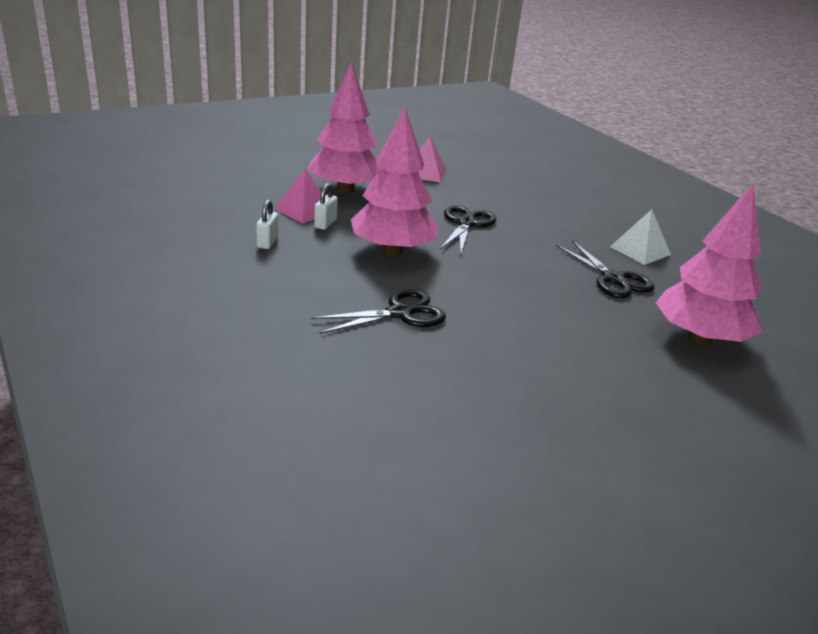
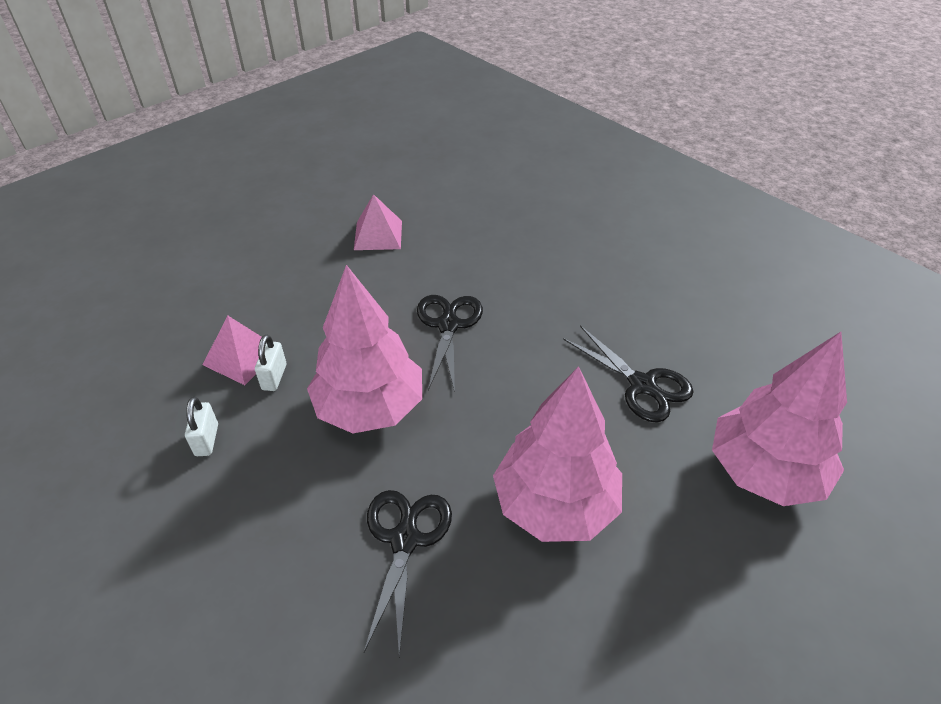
camera: 10 degrees left, 15 degrees up
(345, 190) = (286, 298): pink tree -> pink tree (555, 504)
(399, 313) = (405, 540): black scissors -> black scissors turned 45 degrees counterclockwise
(640, 250) = (659, 318): white pyramid -> none

